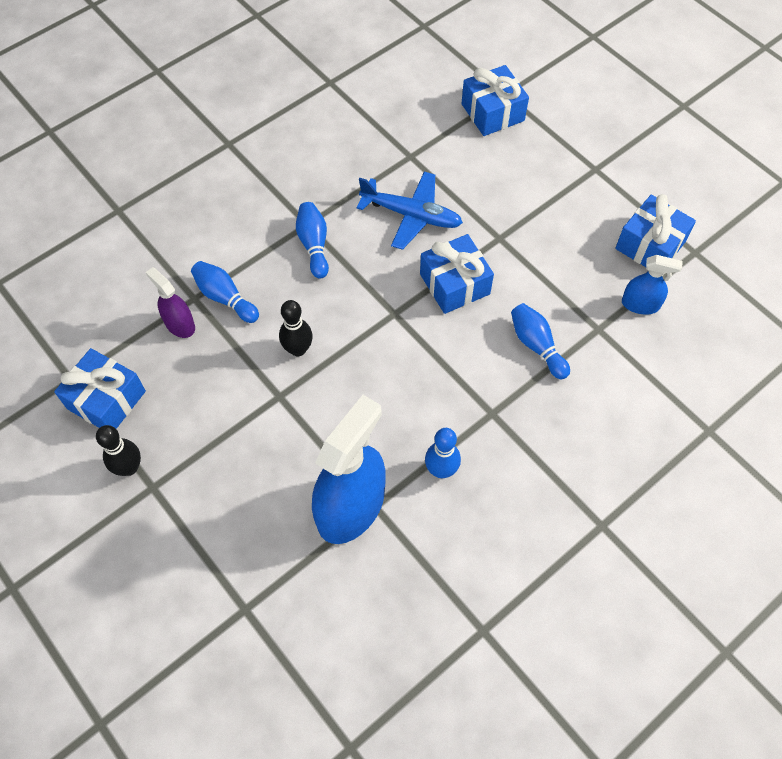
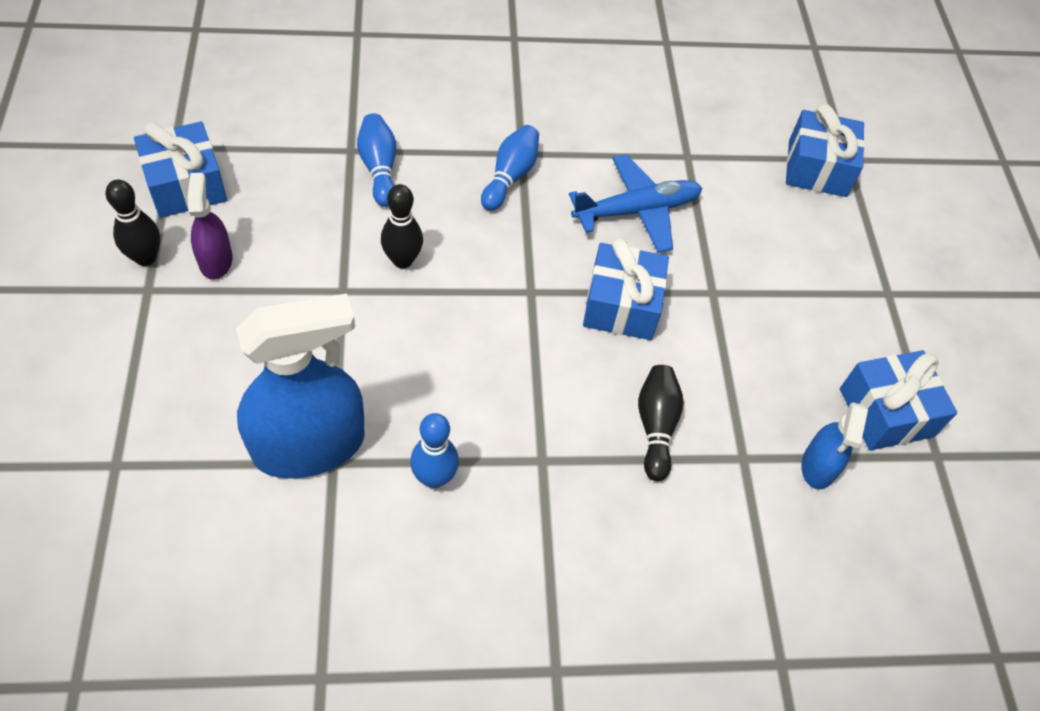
camera: 30 degrees right, 5 degrees down
(179, 324) = (315, 164): purple spray bottle -> purple spray bottle (215, 260)
(411, 215) = (636, 211): blue plane -> blue plane turned 75 degrees counterclockwise
(536, 345) = (655, 426): blue bowling pin -> black bowling pin
(640, 304) = (818, 466): blue spray bottle -> blue spray bottle turned 60 degrees clockwise

